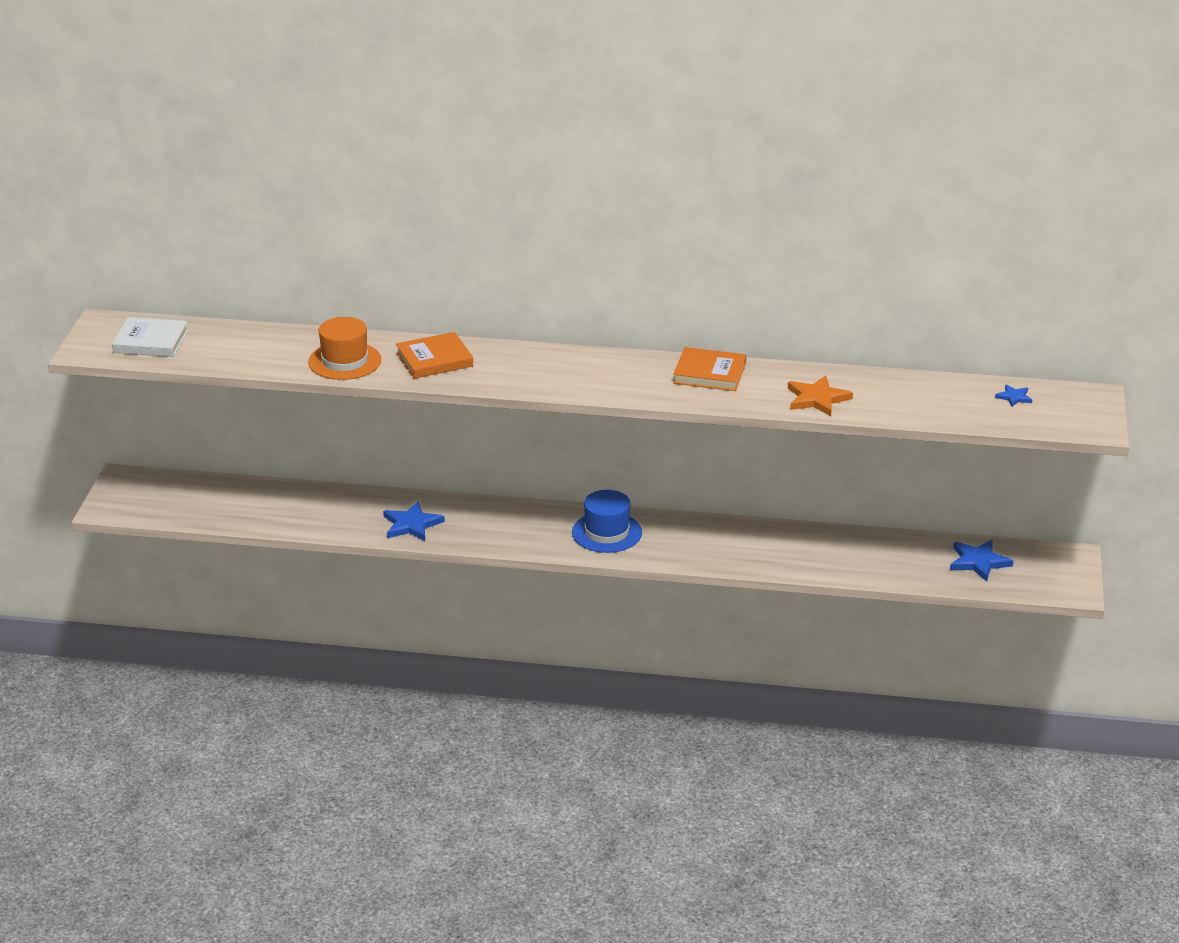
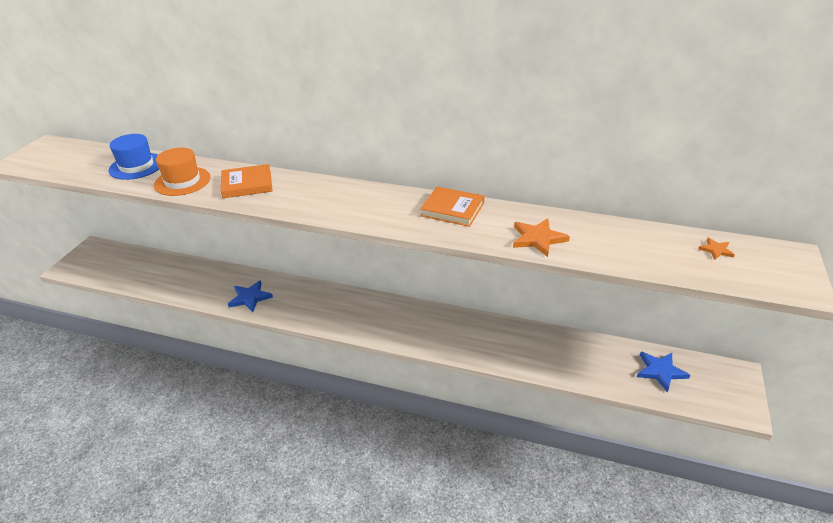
camera: 10 degrees right, 5 degrees up
(151, 341) = (64, 159): white book -> none
(607, 532) = (380, 316): blue hat -> blue hat (136, 166)
(1014, 397) = (716, 250): blue star -> orange star

